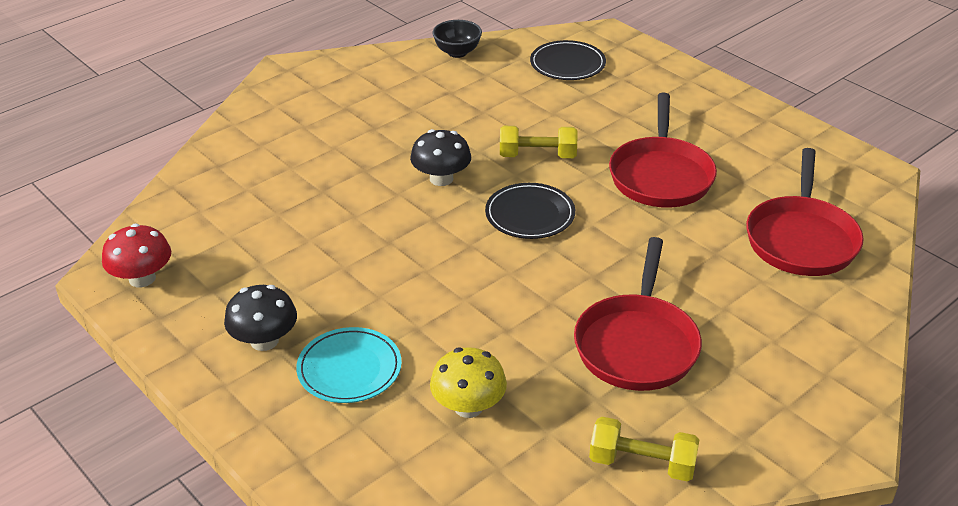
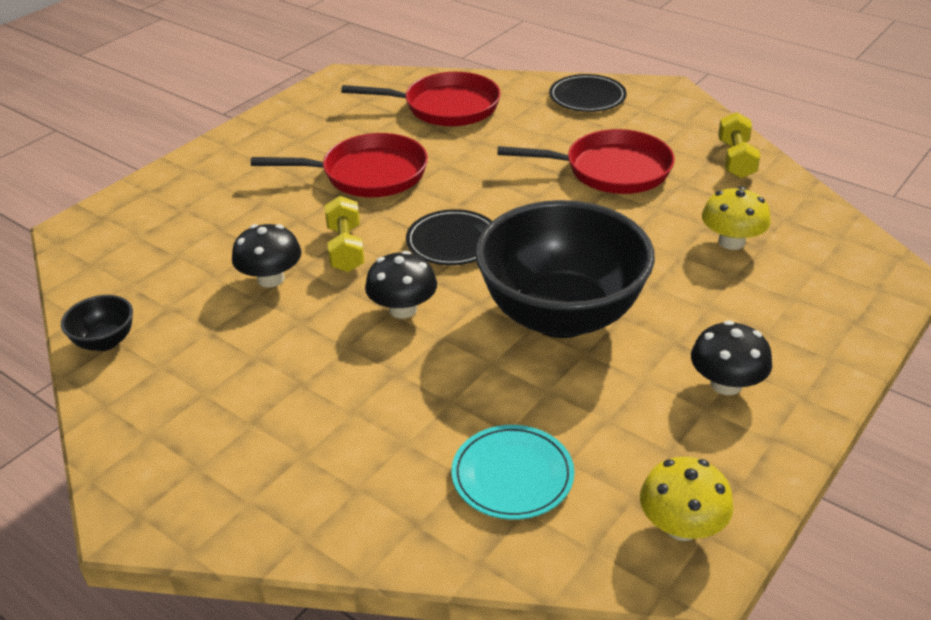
camera: 100 degrees left, 0 degrees up
(142, 278) = (681, 526): red mushroom -> yellow mushroom
(349, 369) = (729, 316): turquoise plate -> turquoise plate (512, 475)
(397, 262) = (561, 315): none -> black bowl
(507, 118) = (271, 279): none -> black mushroom
(567, 64) = (146, 249): black plate -> black plate (587, 97)

